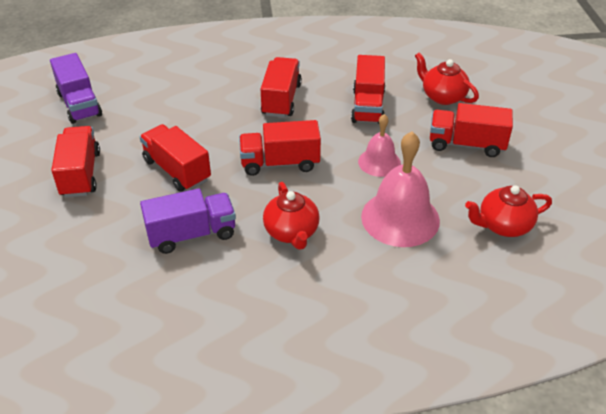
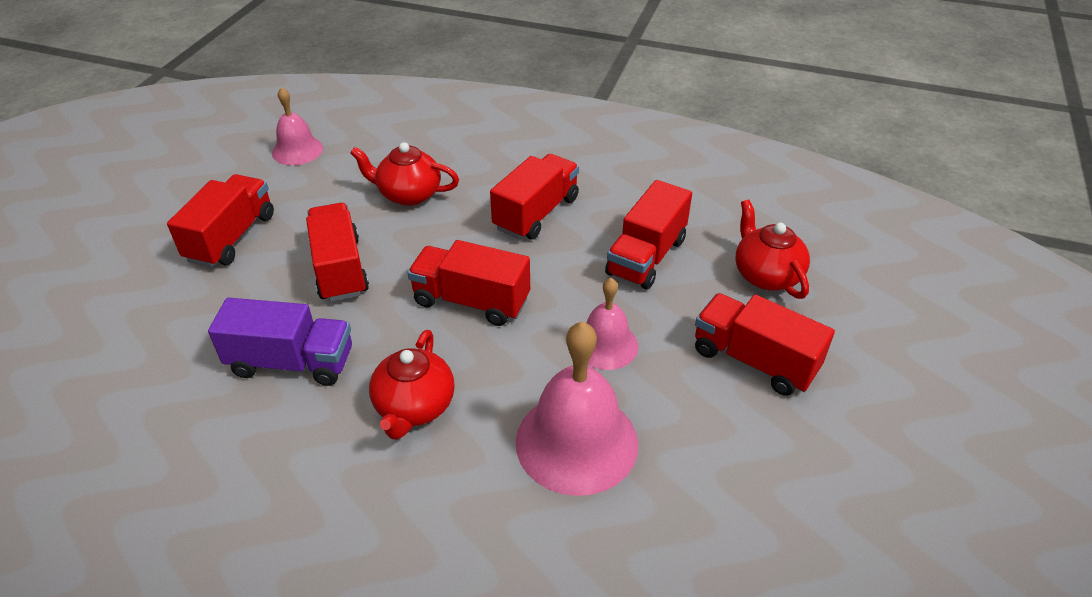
camera: 25 degrees right, 0 degrees up
(79, 104) = (297, 150): purple truck -> pink bell
(503, 225) = (727, 515): red teapot -> red teapot (409, 194)

